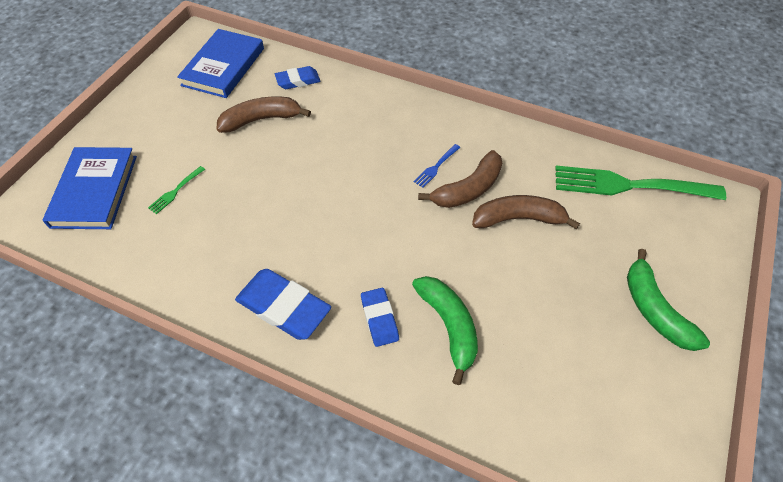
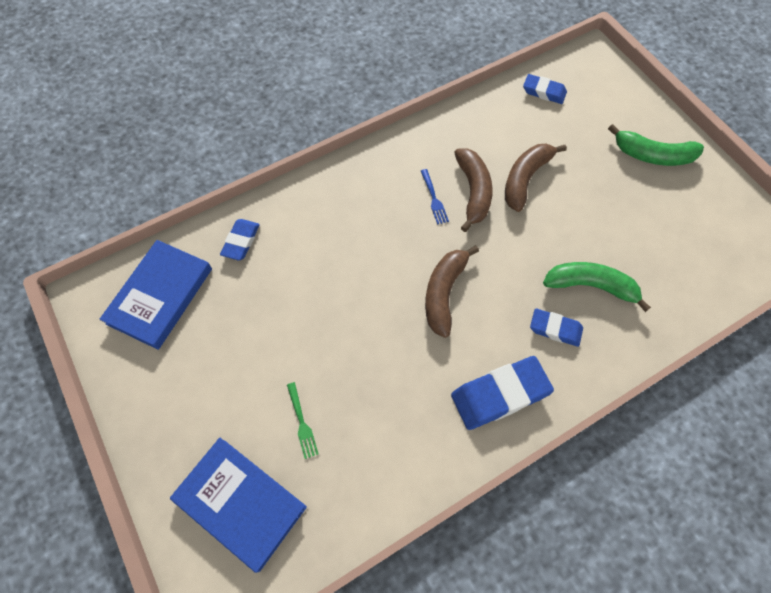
camera: 55 degrees left, 10 degrees up
(223, 67) = (160, 296): blue book -> blue book turned 60 degrees clockwise
(261, 119) = (267, 300): brown banana -> brown banana (444, 293)
(631, 185) = (544, 92): green fork -> blue eraser

